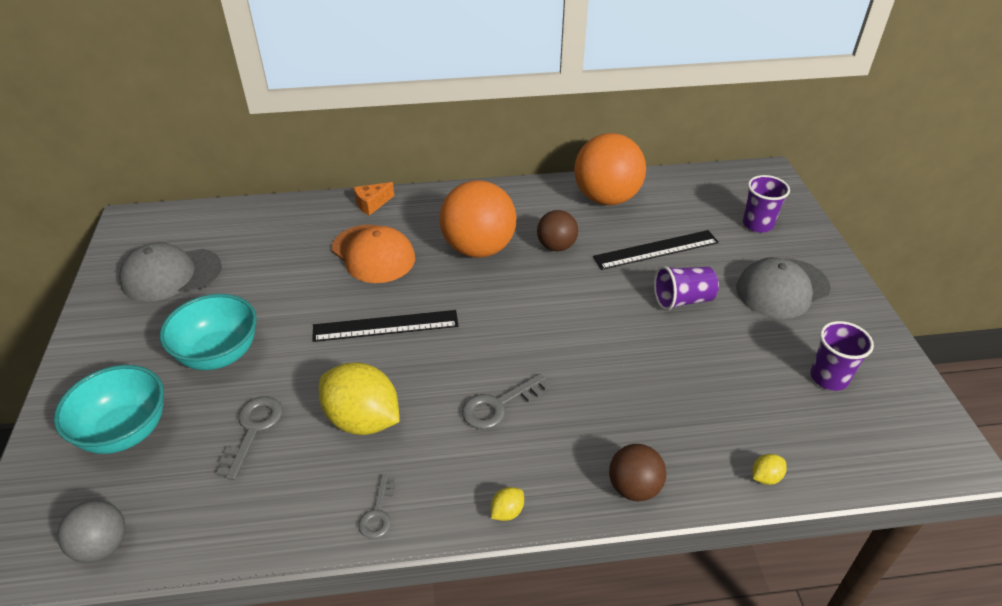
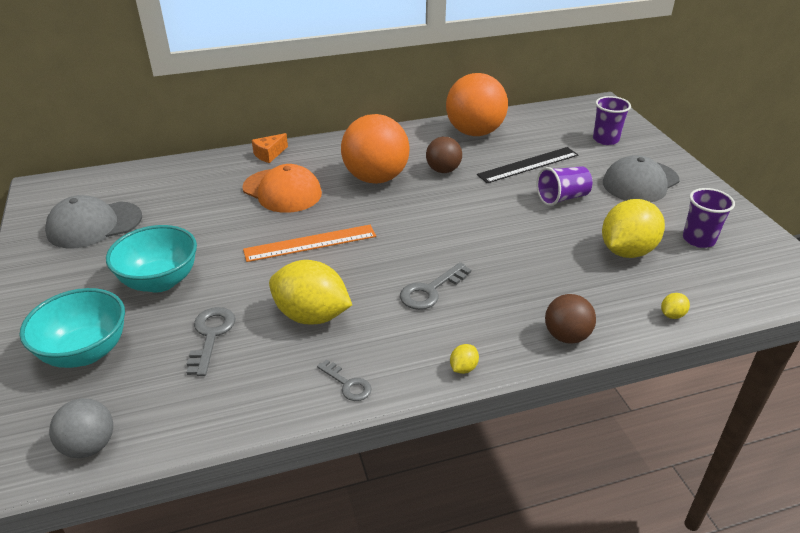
camera: 10 degrees left, 5 degrees down
(378, 513) = (348, 384): grey key -> grey key turned 45 degrees counterclockwise
(385, 326) = (310, 243): black ruler -> orange ruler
(737, 382) = (627, 251): none -> yellow lemon

